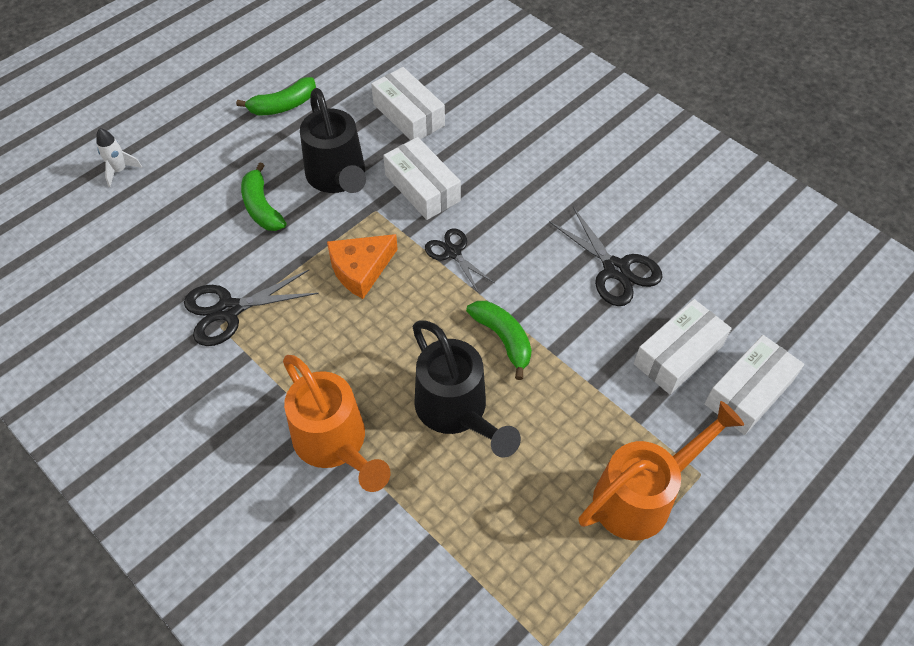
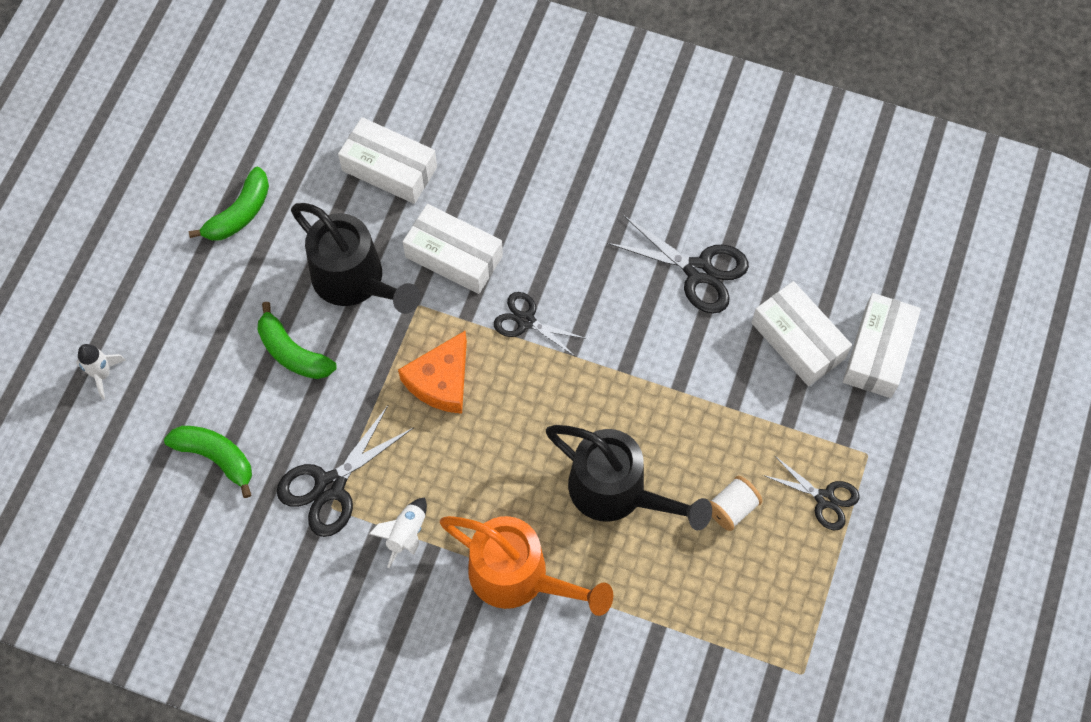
camera: 25 degrees left, 10 degrees up
(264, 370) = (406, 534): none -> white rocket
(503, 339) = (624, 396): green banana -> green banana (216, 457)
(551, 467) = (732, 508): none -> white spool
(642, 496) = (825, 499): orange watering can -> black scissors
(678, 355) = (798, 340): white box -> white box turned 60 degrees counterclockwise

